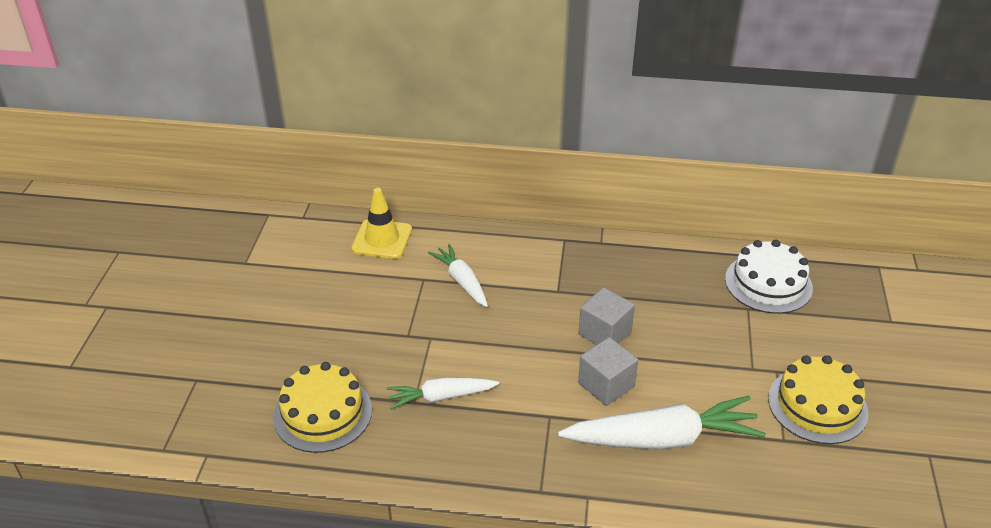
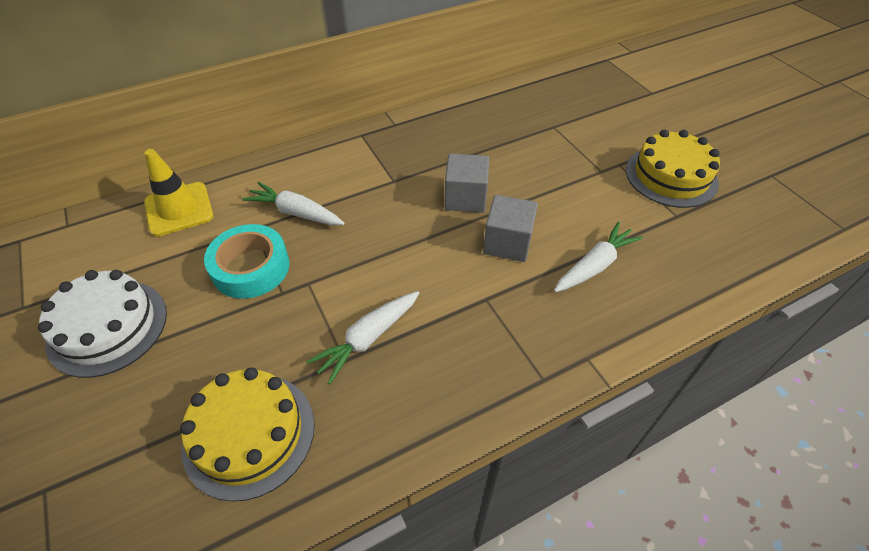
camera: 35 degrees left, 10 degrees up
(400, 307) = (251, 267): none -> turquoise tape
(662, 438) = (594, 265): white carrot -> white carrot, size x0.58
(768, 283) = (549, 101): white cake -> white cake (108, 327)

